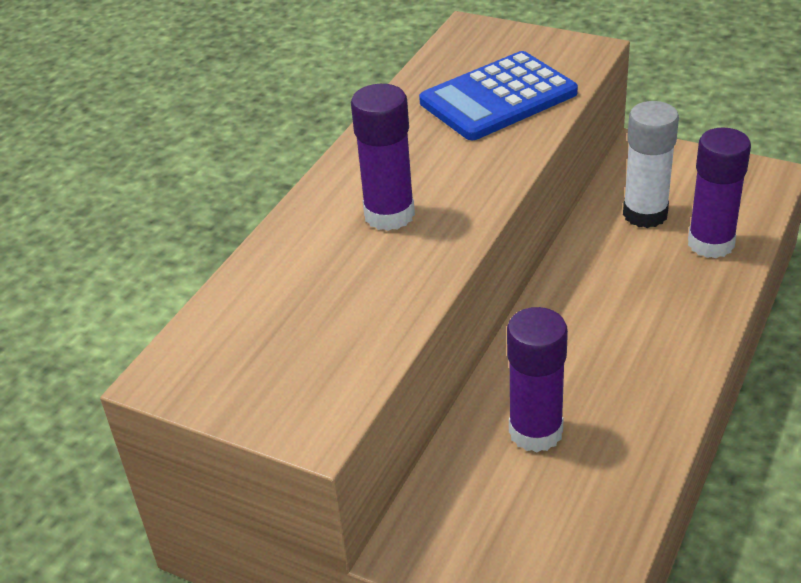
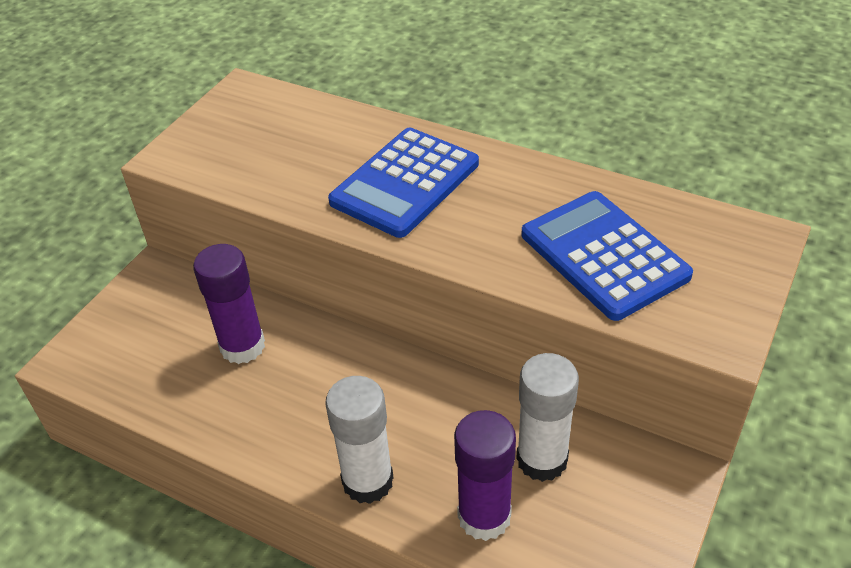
camera: 90 degrees right, 5 degrees up
(389, 215) = (405, 183): purple glue stick -> blue calculator
(694, 314) = (367, 481): none -> white glue stick

